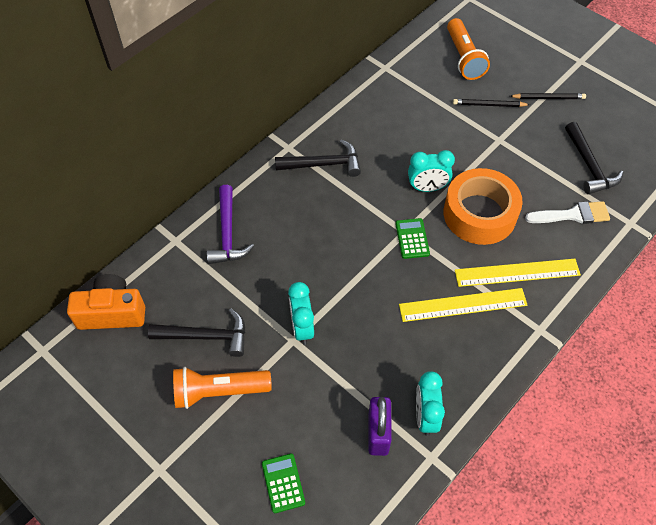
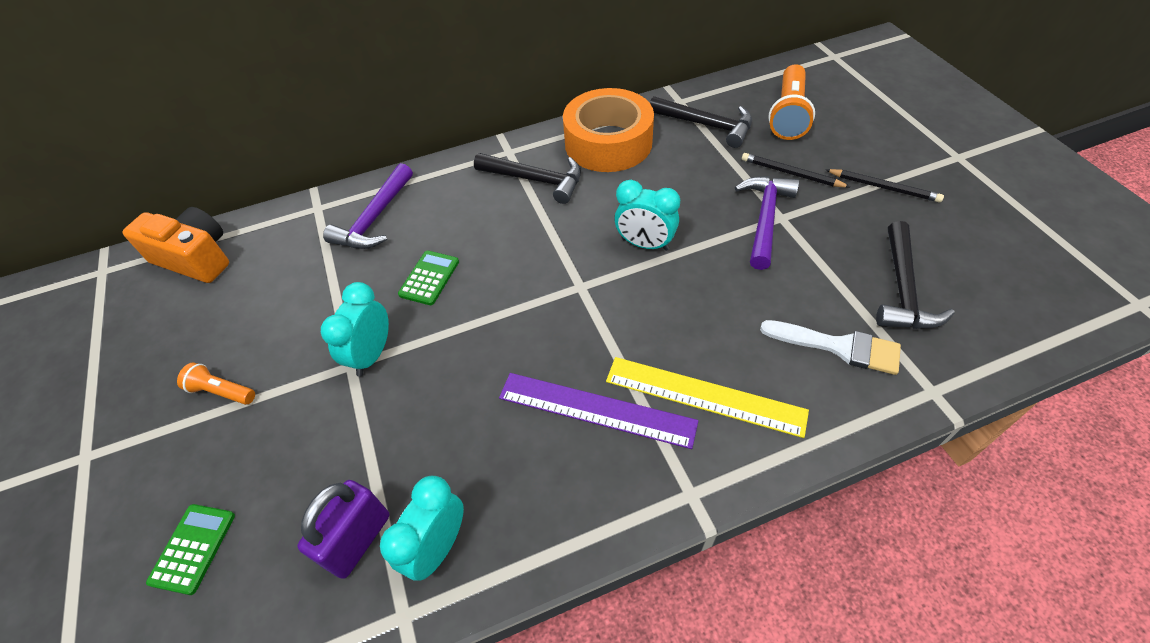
camera: 30 degrees right, 5 degrees down
(206, 336) = (262, 321): black hammer -> black hammer (706, 125)
(219, 392) = (221, 391): orange flashlight -> orange flashlight, size x0.54
(412, 239) = (584, 298): green calculator -> green calculator (429, 278)
(463, 305) = (596, 409): yellow ruler -> purple ruler
(479, 214) = (697, 298): orange tape -> orange tape (608, 143)
(490, 144) = (764, 218): none -> purple hammer

